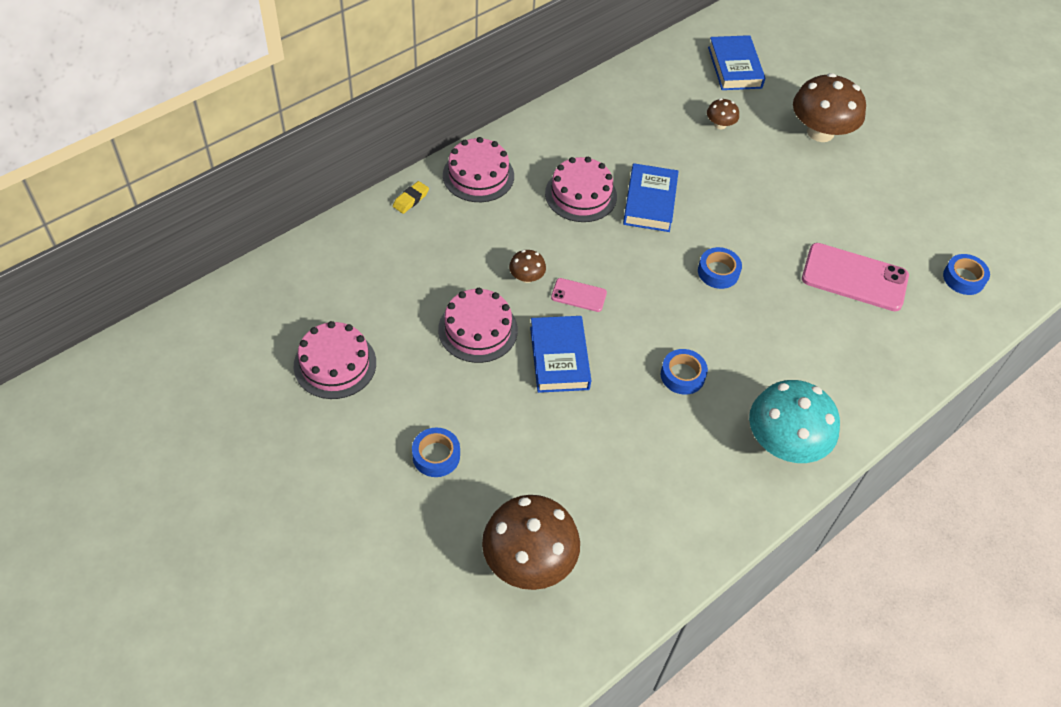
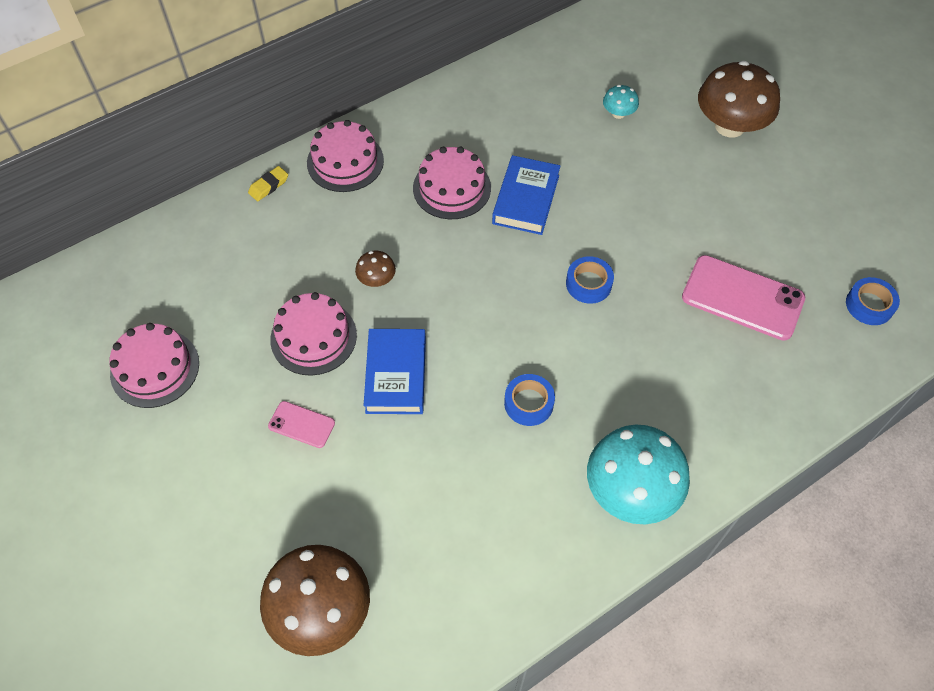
camera: 10 degrees right, 5 degrees up
(436, 456) = (242, 480): blue tape -> none
(578, 295) = (429, 303): pink phone -> pink phone (301, 424)
(720, 125) = (618, 113): brown mushroom -> turquoise mushroom
(735, 67) = (645, 48): blue book -> none

